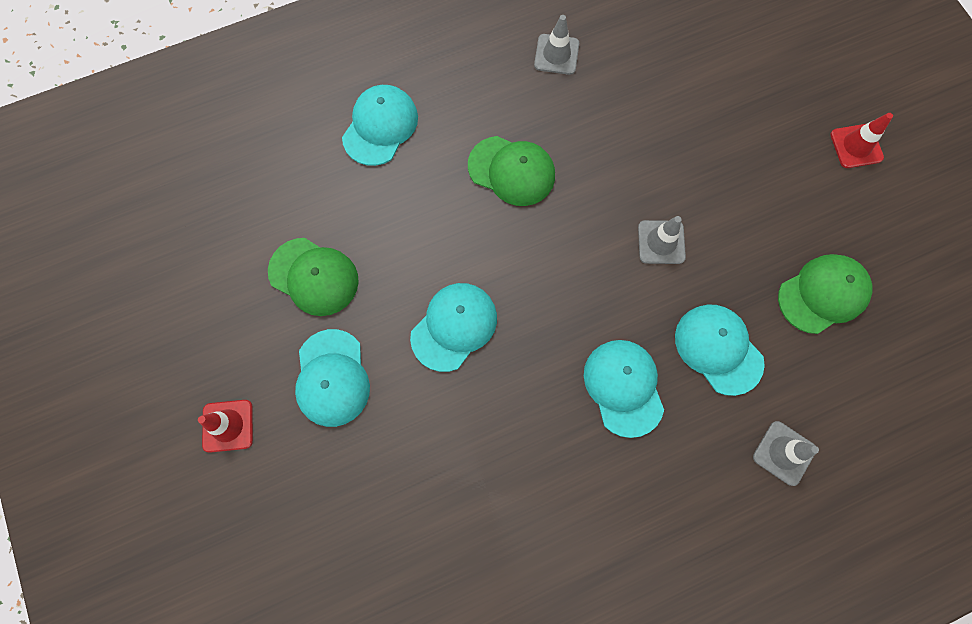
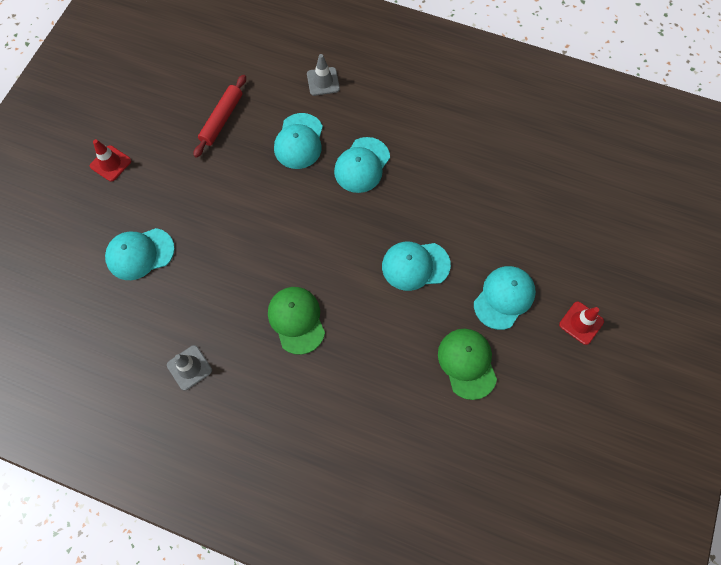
camera: 135 degrees left, 5 degrees down
(380, 126) = (342, 424): turquoise cap -> turquoise cap (140, 254)
(661, 242) = (265, 209): grey traffic cone -> none
(823, 294) = (222, 119): green cap -> red rolling pin

